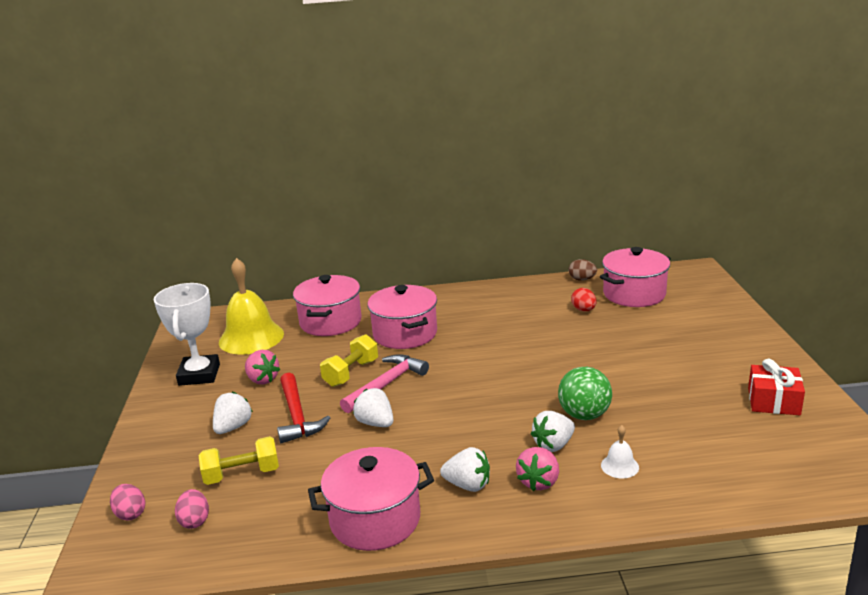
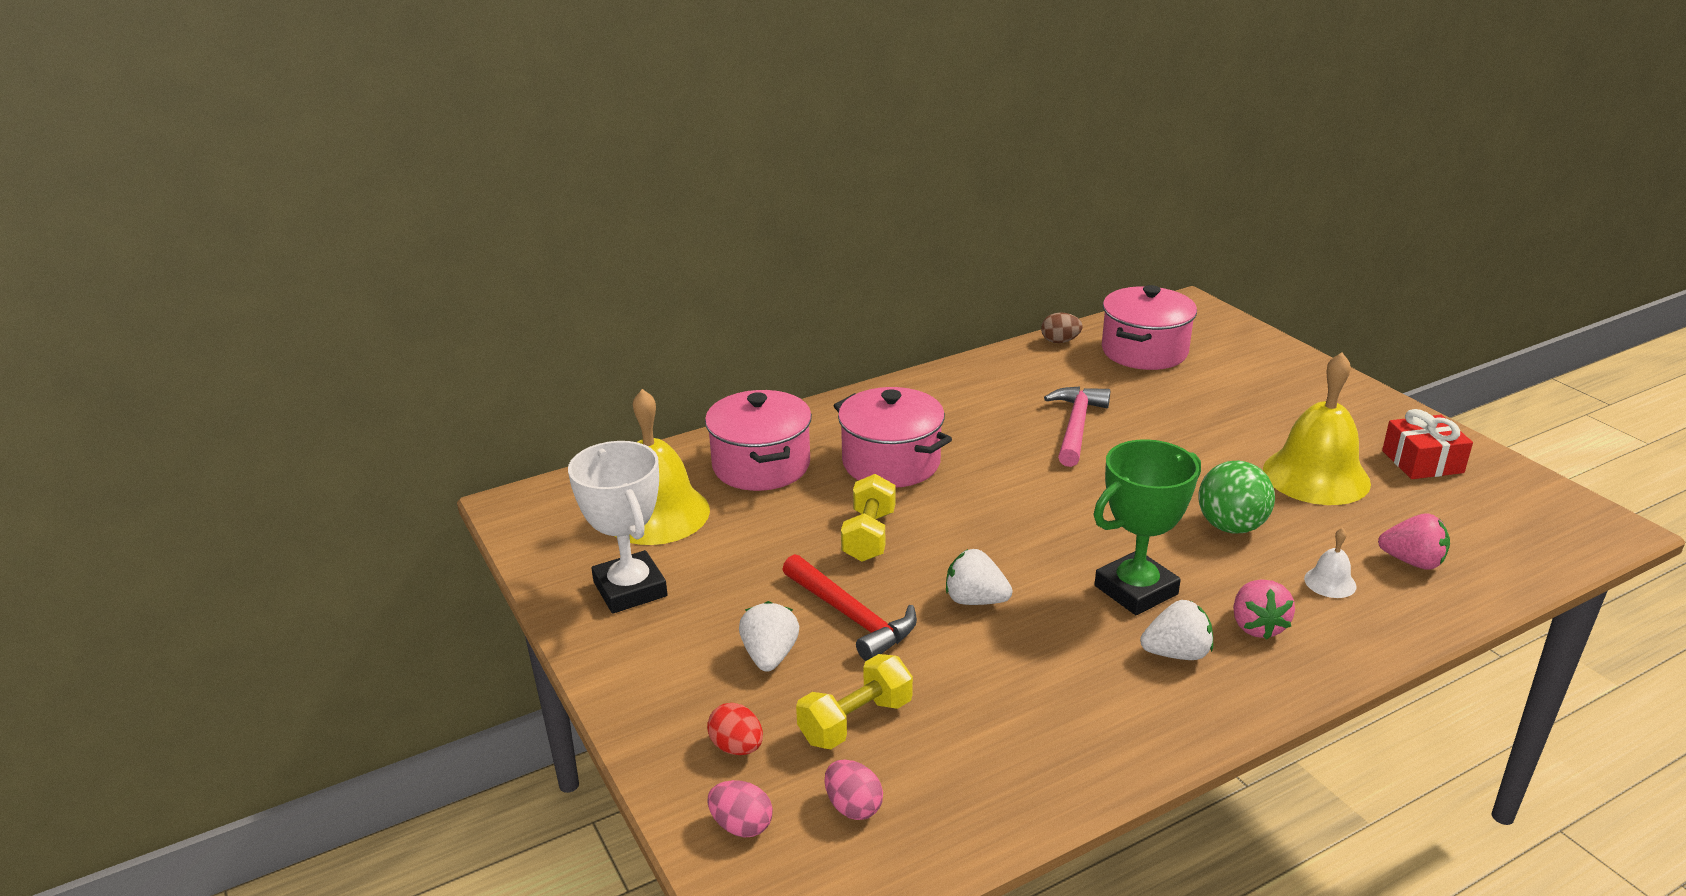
camera: 25 degrees left, 5 degrees up
(262, 379) = (742, 574): pink strawberry -> pink strawberry (1412, 562)
(375, 520) = (1104, 731): pink pot -> none
(386, 384) = (936, 542): pink hammer -> pink hammer (1076, 427)
(480, 440) = (1136, 590): none -> green trophy
(553, 445) = (1230, 574): white strawberry -> none
(583, 310) = (1101, 384): red egg -> red egg (737, 747)
(679, 395) = (1316, 476): none -> yellow bell

